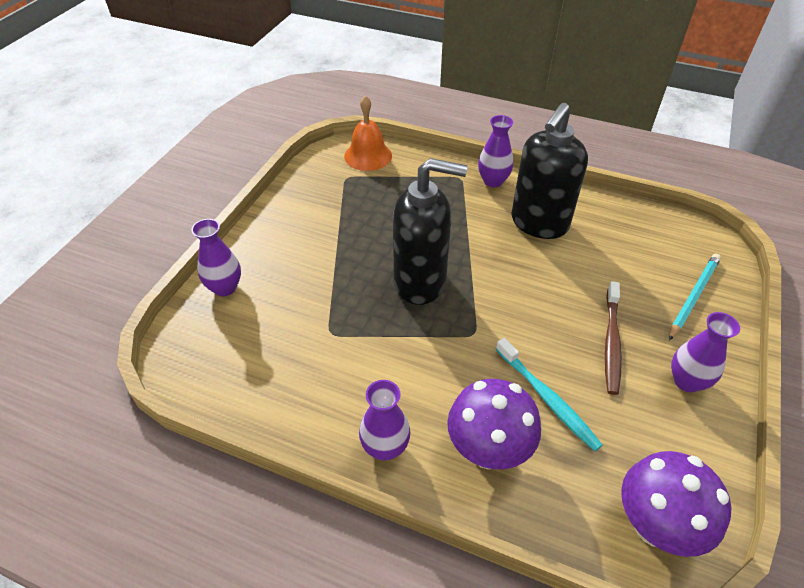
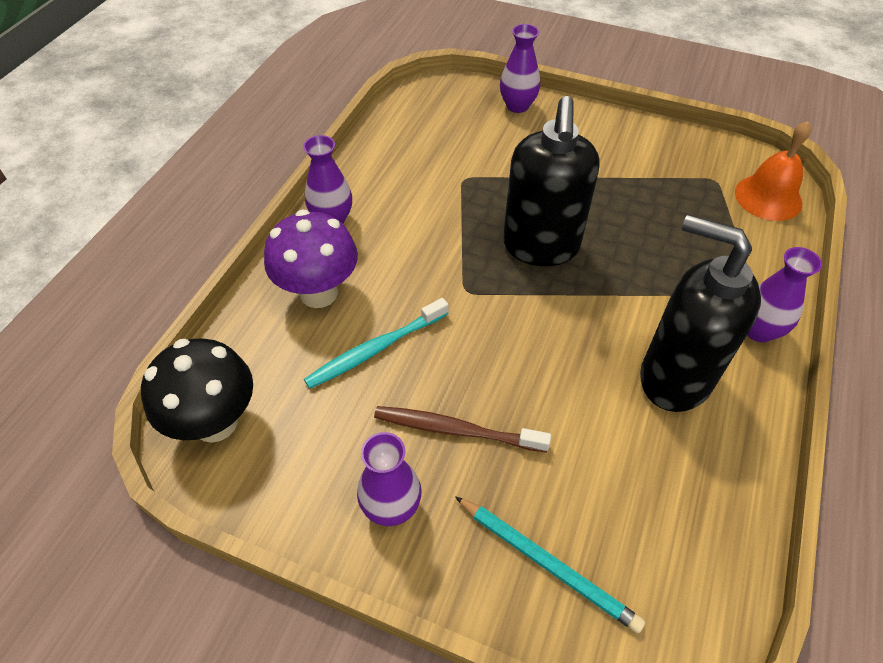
camera: 90 degrees right, 5 degrees up
(654, 526) = (215, 422): purple mushroom -> black mushroom

